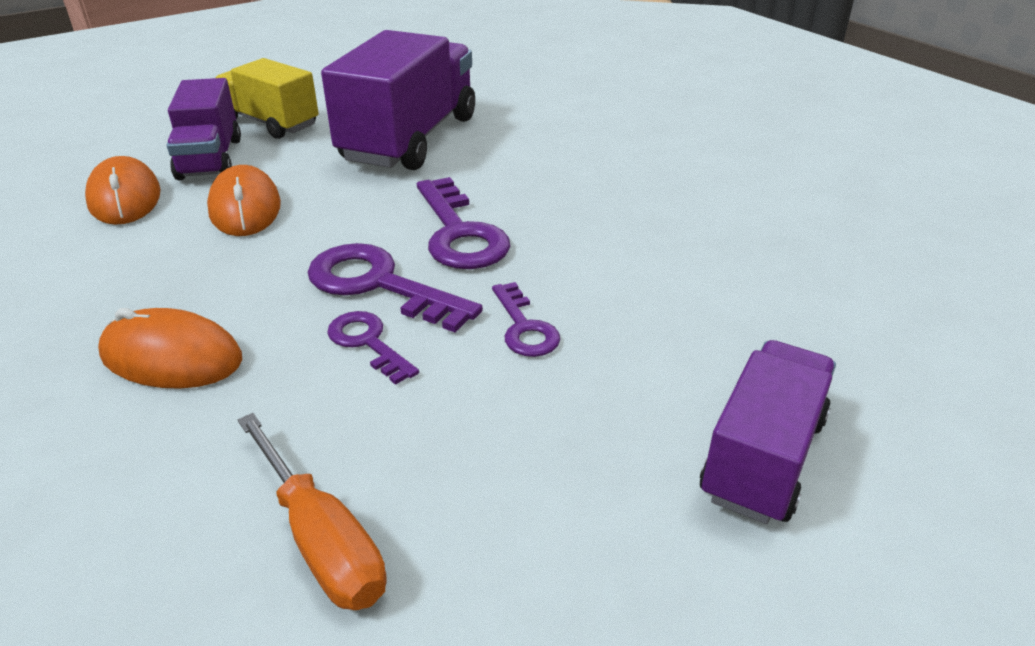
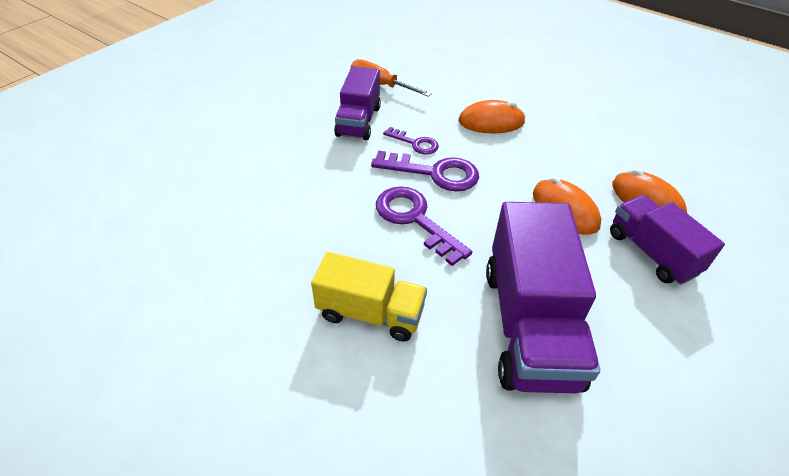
camera: 160 degrees right, 10 degrees up
(270, 123) = (673, 318): yellow truck -> yellow truck (370, 313)
(524, 327) = (346, 165): purple key -> none
(763, 458) = (234, 132): purple truck -> purple truck (358, 121)

